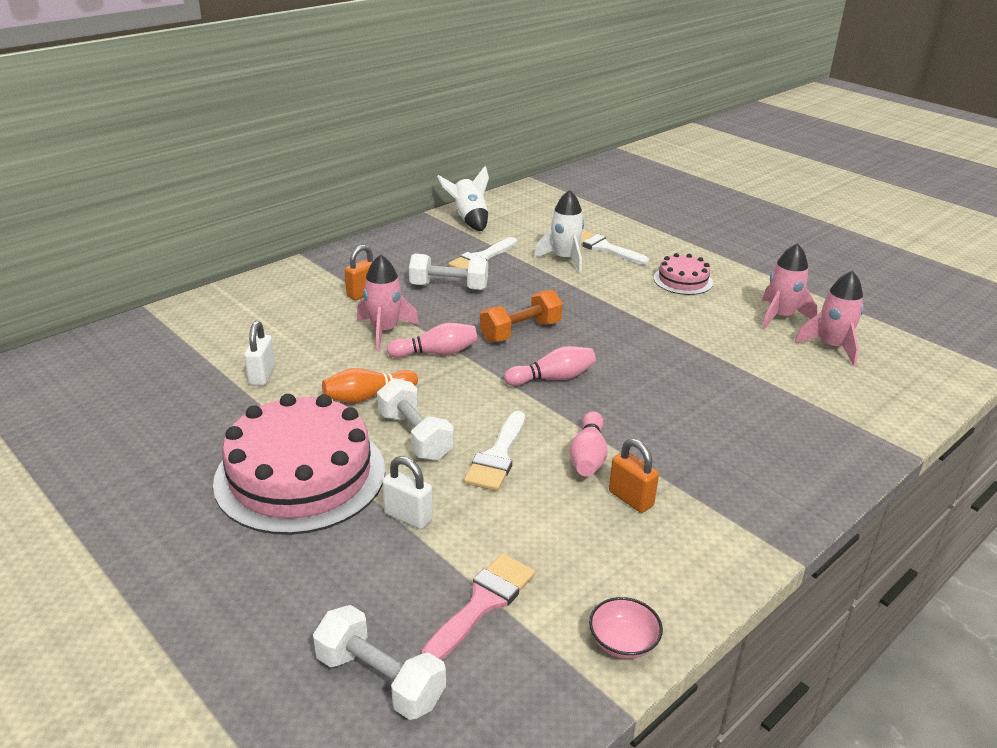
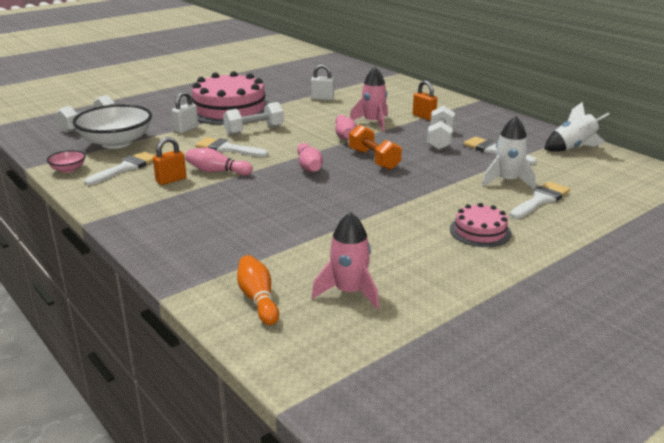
camera: 95 degrees right, 5 degrees down
(367, 396) = (297, 120): orange bowling pin -> orange bowling pin (258, 299)
(483, 603) = (116, 143): pink brush -> white bowl
(598, 561) = (125, 168): none -> white brush
(780, 317) = (410, 274): pink rocket -> none

